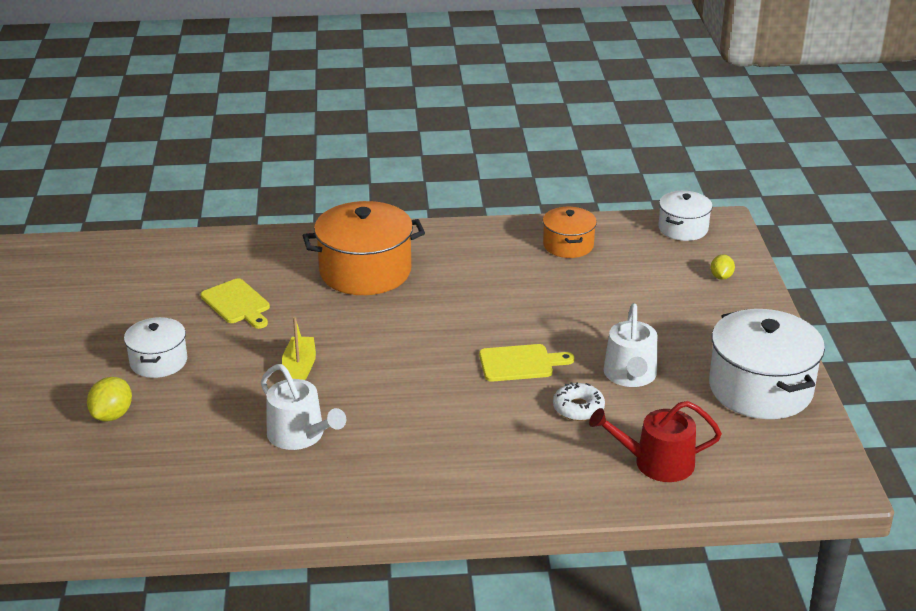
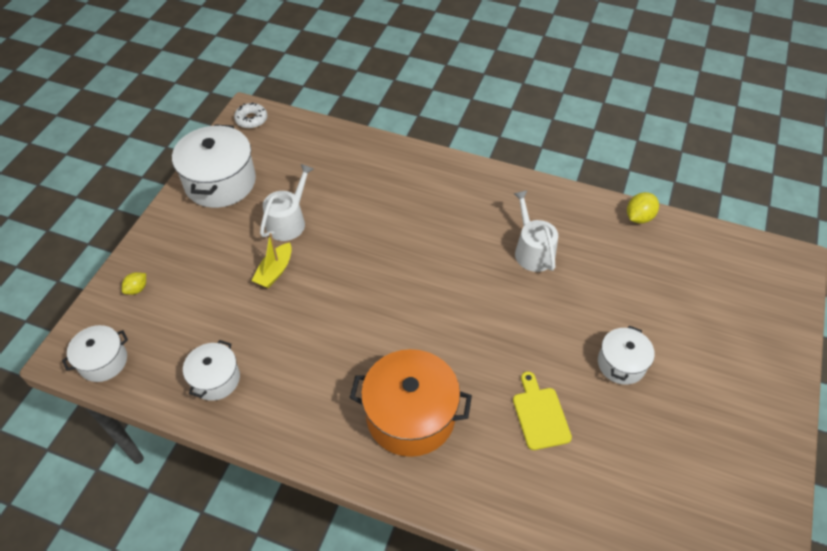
camera: 155 degrees left, 20 degrees up
(112, 415) = (663, 317): yellow lemon -> yellow lemon (639, 217)
(300, 368) = (511, 313): yellow boat -> yellow boat (275, 271)
(520, 363) = (352, 259): yellow cutting board -> none
(568, 245) = (215, 379): orange pot -> white pot
(578, 408) = (342, 208): white donut -> white donut (251, 119)
(656, 463) = (328, 156): red watering can -> none

